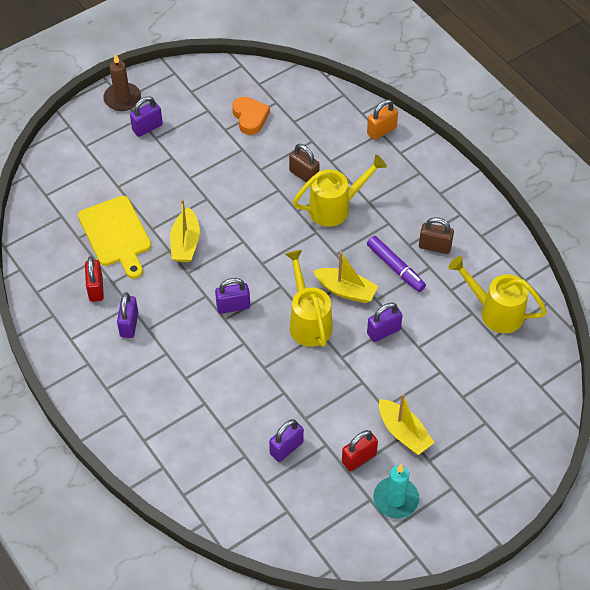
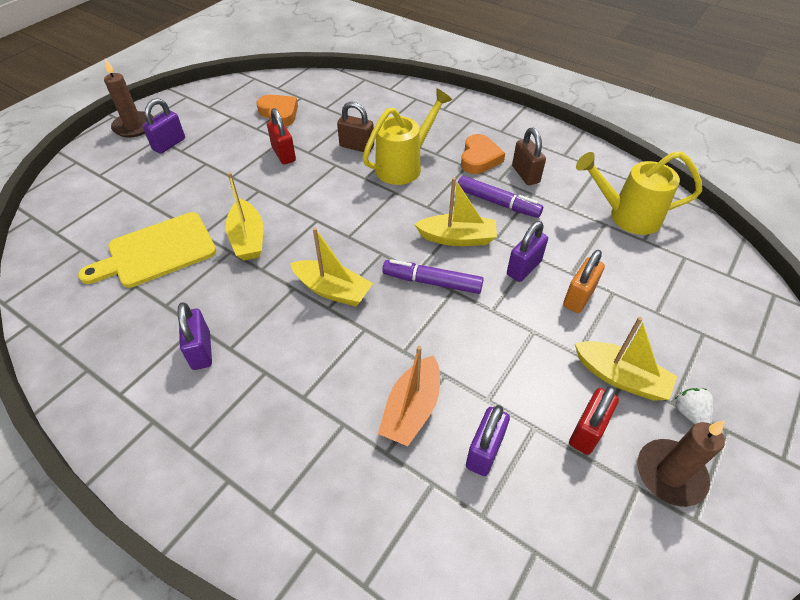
camera: 20 degrees left, 5 degrees down
(96, 289) = (143, 319): red padlock -> red padlock (284, 154)
(116, 234) = (157, 251): yellow cutting board -> yellow cutting board turned 105 degrees clockwise
(233, 306) = (332, 290): purple padlock -> yellow boat
(252, 408) = (411, 409): none -> orange boat
(308, 322) = (432, 282): yellow watering can -> purple marker
(381, 131) = (415, 97): orange padlock -> orange padlock (578, 297)
(395, 499) = (670, 474): turquoise candle -> brown candle
(404, 218) = (479, 158): none -> orange heart
(434, 246) = (525, 174): brown padlock -> brown padlock turned 75 degrees clockwise
(435, 470) = (689, 413): none -> white strawberry

